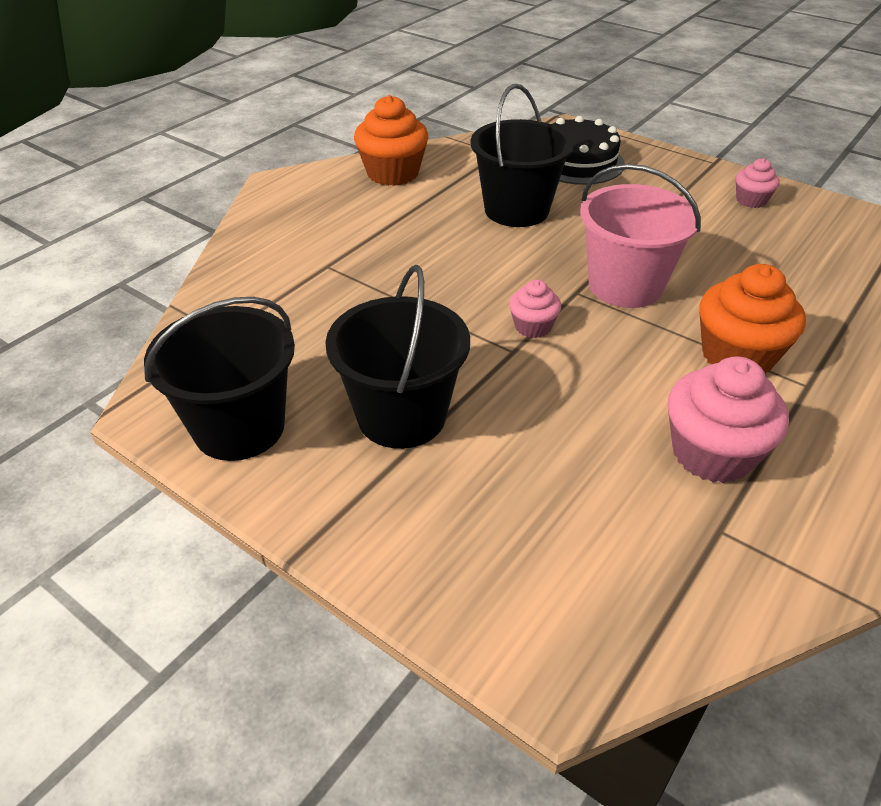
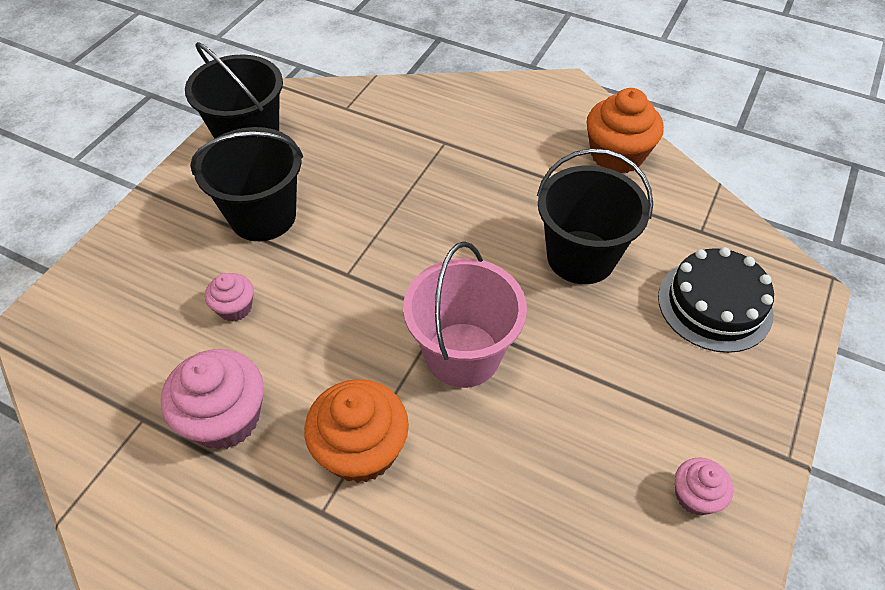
camera: 80 degrees right, 10 degrees up
(532, 327) = (382, 285): pink cupcake -> pink cupcake (235, 308)

